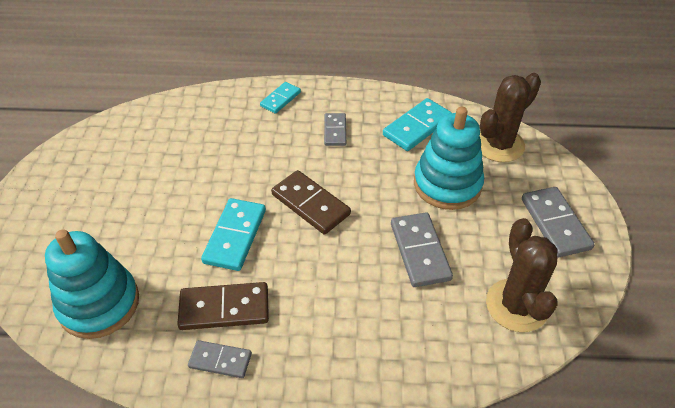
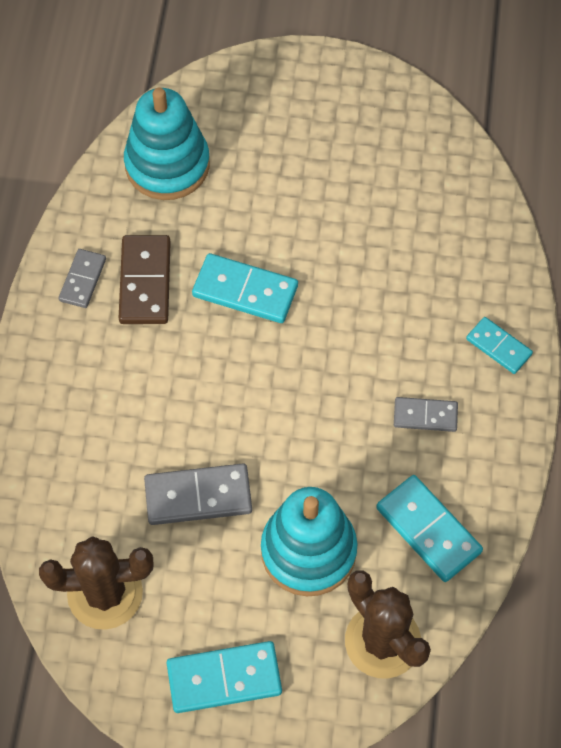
camera: 95 degrees right, 15 degrees up
(311, 204) = (288, 376): brown domino -> none
(555, 223) = (224, 679): grey domino -> turquoise domino

